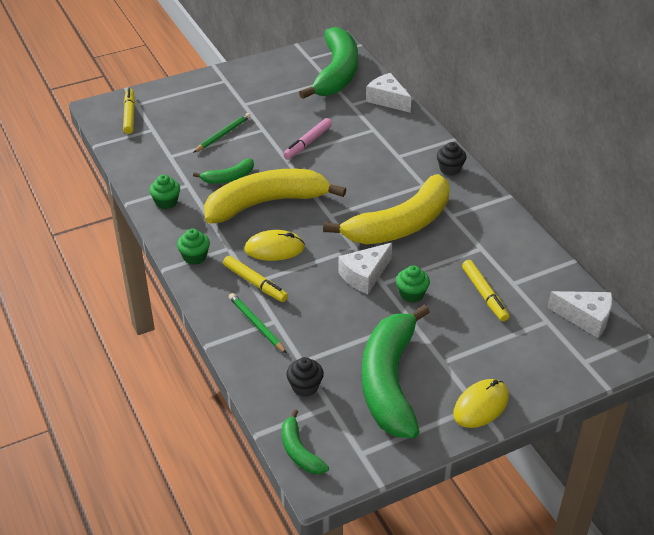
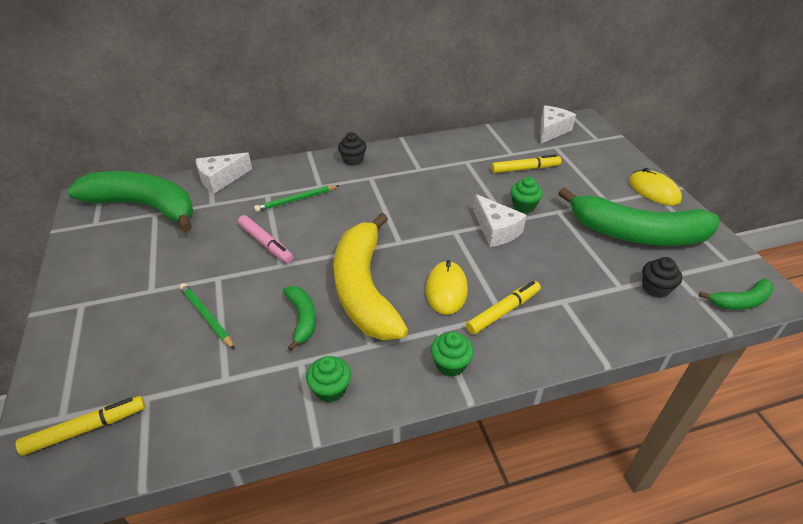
camera: 80 degrees left, 0 degrees up
(129, 115) = (86, 429): yellow marker -> yellow marker turned 150 degrees clockwise
(256, 324) = (570, 316): green pencil -> green pencil (296, 200)
(400, 225) = (426, 199): yellow banana -> none

